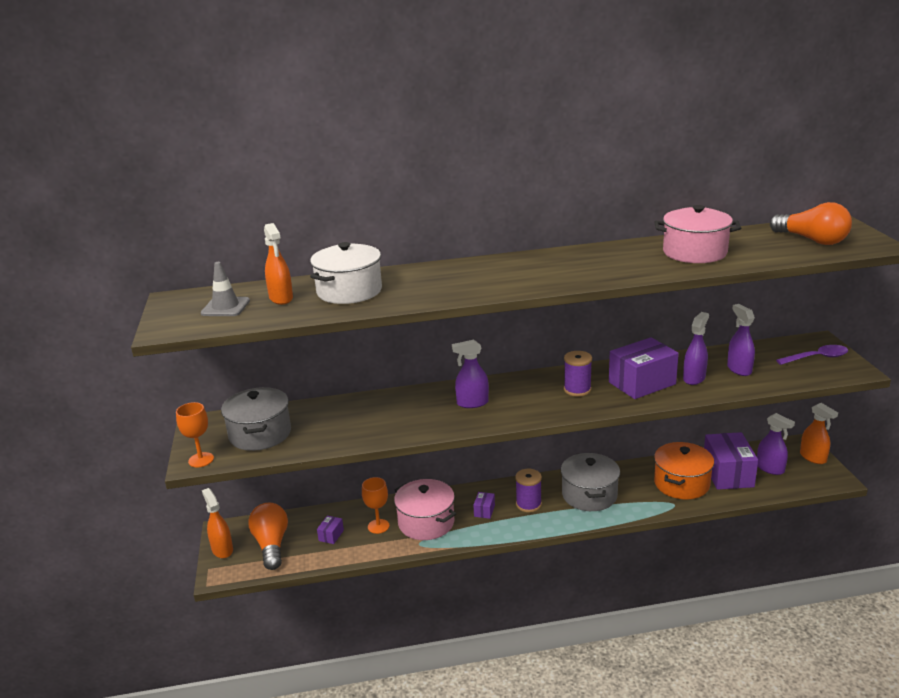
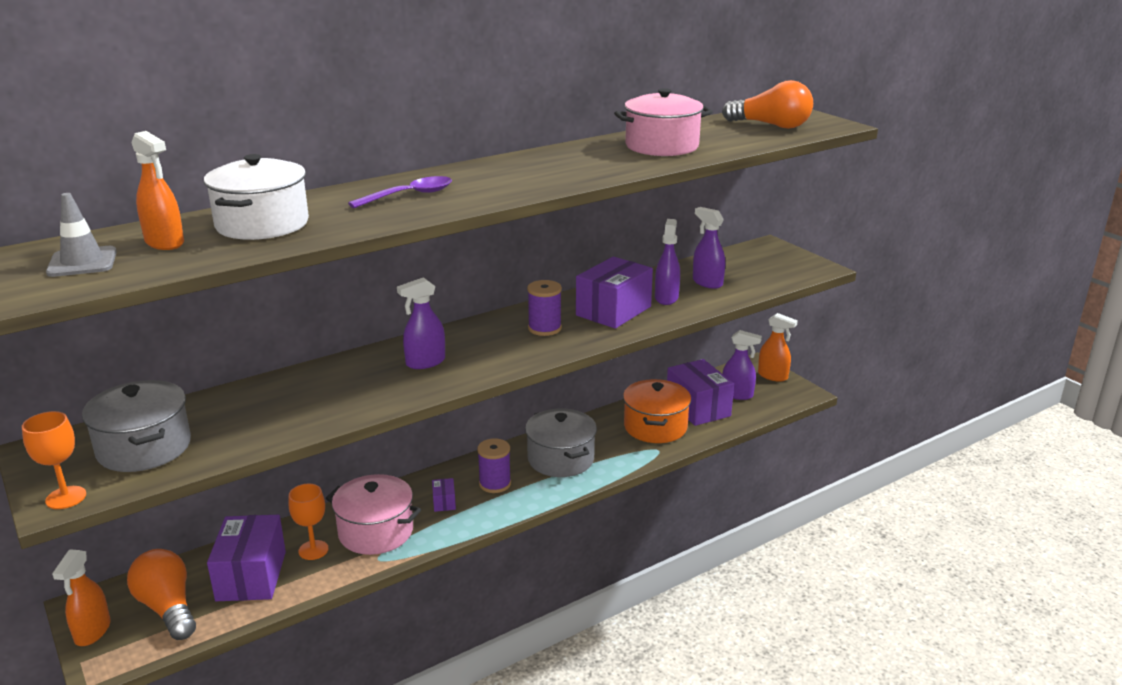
camera: 25 degrees left, 0 degrees up
(222, 549) = (92, 631): orange spray bottle -> orange spray bottle turned 120 degrees counterclockwise
(331, 535) = (251, 576): purple box -> purple box, size x2.31
(817, 358) = (776, 261): purple spoon -> purple spoon (410, 195)

